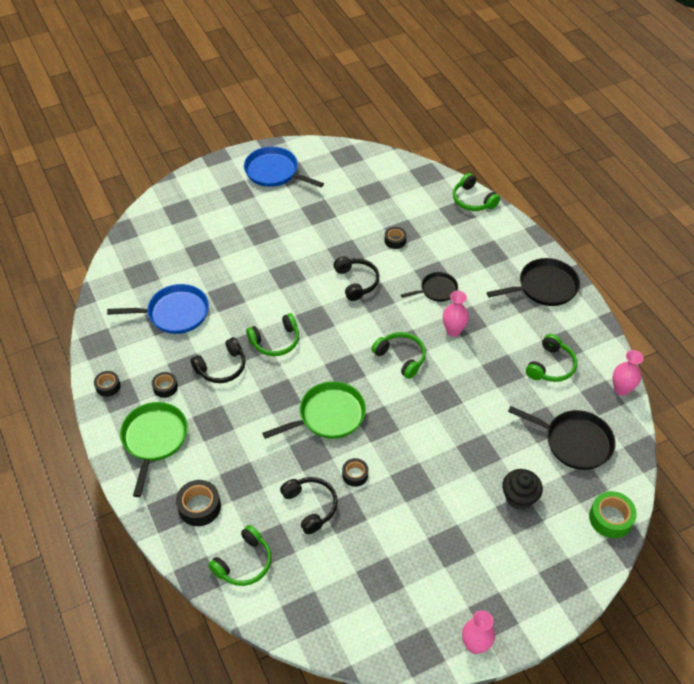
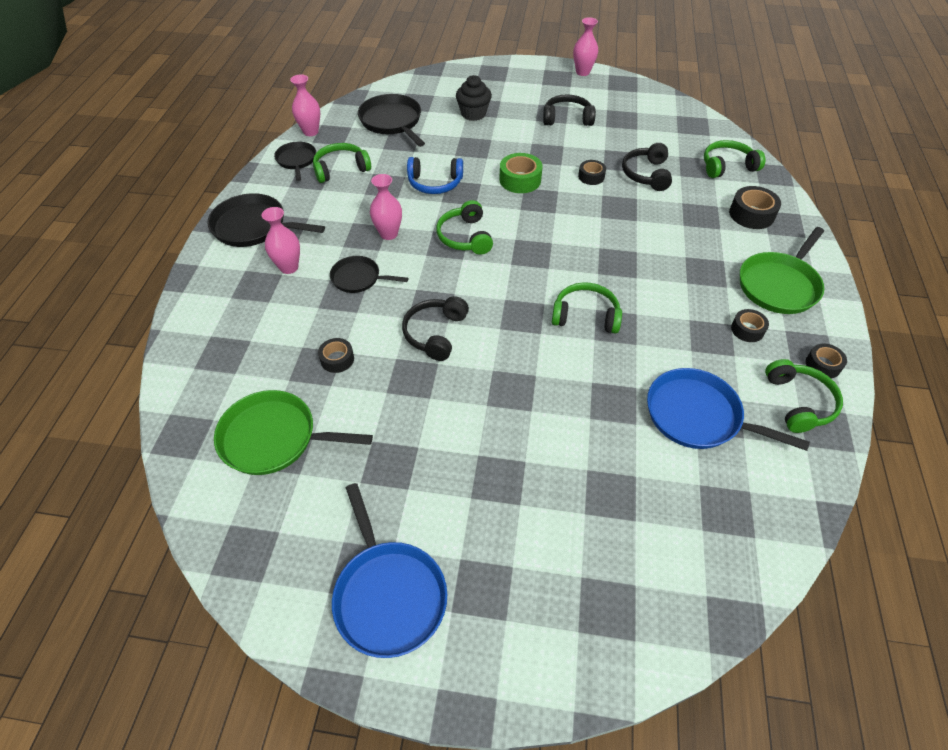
camera: 145 degrees left, 0 degrees up
(222, 367) = (667, 318): black headphones -> black headphones (567, 118)
(328, 415) = (580, 225): green pan -> green pan (274, 438)
(469, 393) = (435, 183): none -> blue headphones
(472, 200) = (183, 359): green headphones -> green headphones (799, 402)
(486, 274) = (289, 267): none -> pink vase
(592, 355) = (296, 160): none -> black pan
(610, 518) = (424, 81): green tape -> green tape (520, 180)

